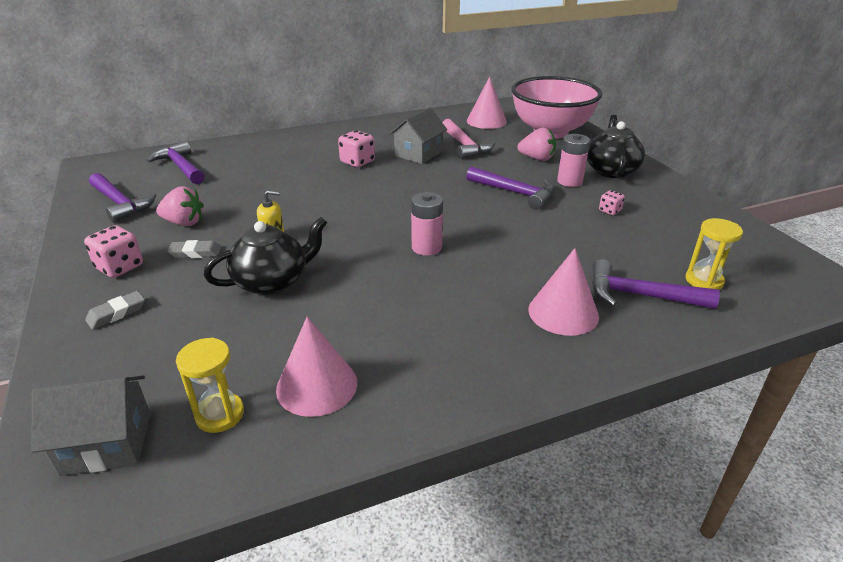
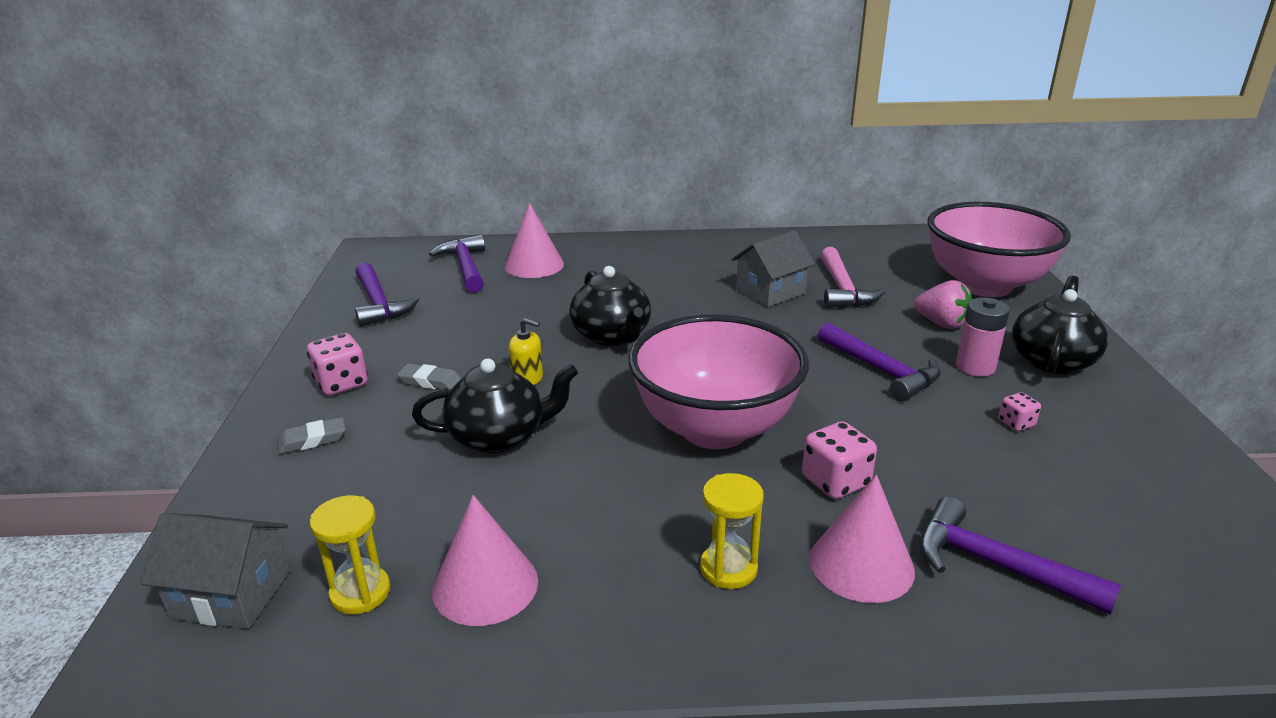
camera: 20 degrees right, 5 degrees down
(184, 223) = (436, 340): pink strawberry -> none
(321, 198) = (612, 336): none -> black teapot
(357, 162) = (682, 292): pink dice -> pink dice (835, 482)
(426, 247) = (714, 429): pink battery -> pink bowl
(486, 121) = (893, 256): pink cone -> pink cone (534, 265)
(704, 281) = (1117, 565): yellow hourglass -> yellow hourglass (728, 569)

